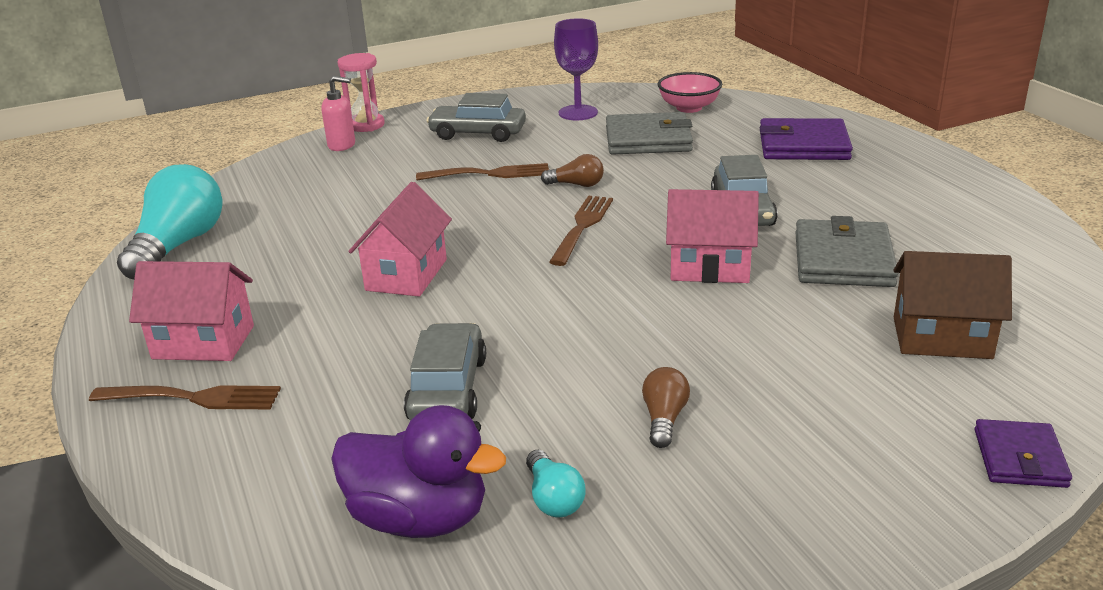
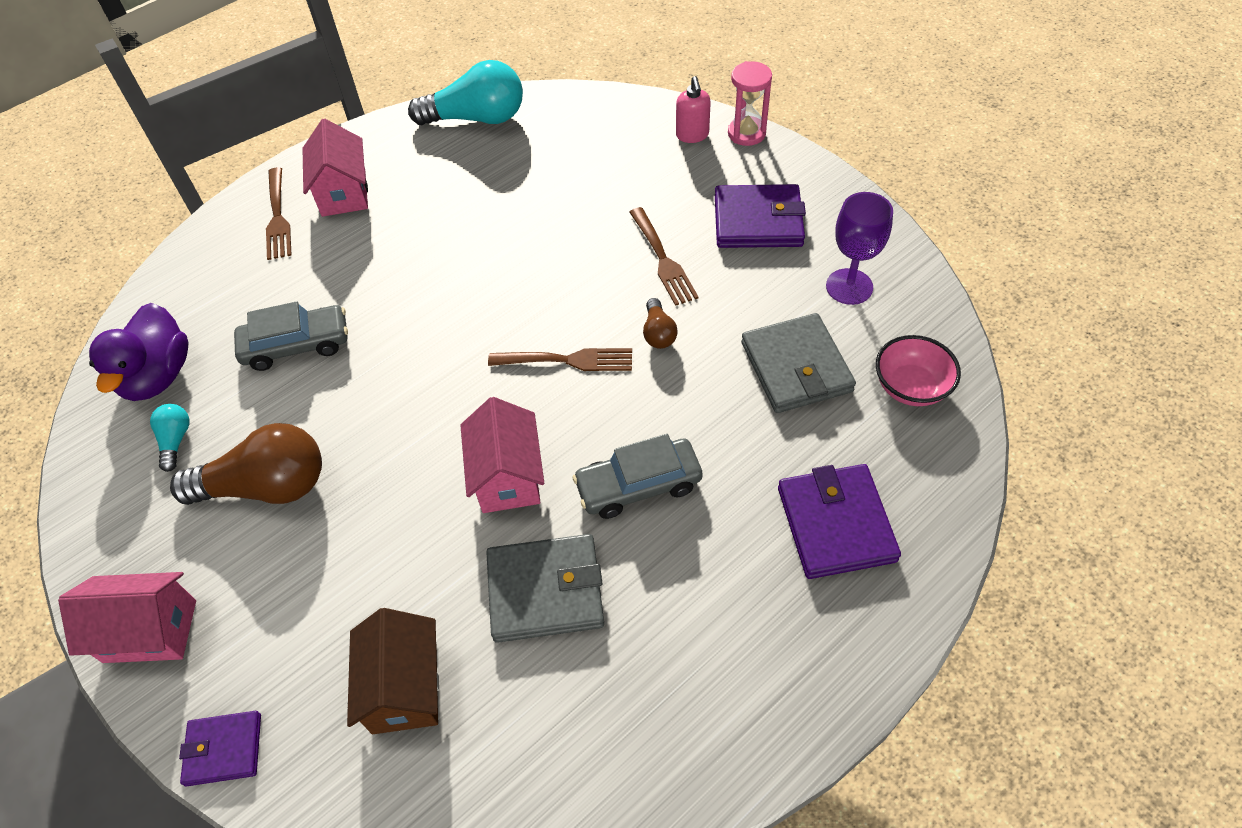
camera: 75 degrees right, 25 degrees up
(406, 275) = (455, 266): pink house -> pink house (150, 631)
(478, 133) = (758, 221): grey car -> purple wallet
(553, 498) = (176, 440): turquoise light bulb -> turquoise light bulb turned 120 degrees clockwise
(664, 419) = (266, 486): brown light bulb -> brown light bulb, size x2.12

